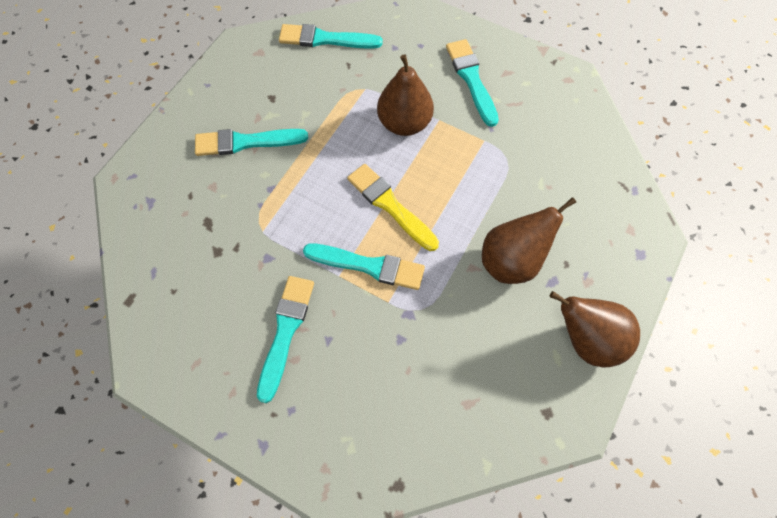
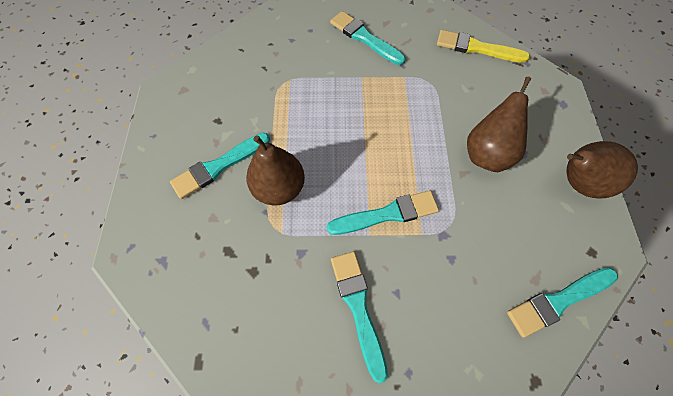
camera: 30 degrees left, 0 degrees up
(325, 39) = (233, 56): turquoise brush -> turquoise brush (558, 301)
(390, 205) = (370, 158): yellow brush -> yellow brush (477, 48)
(404, 123) = (338, 91): brown pear -> brown pear (279, 188)

